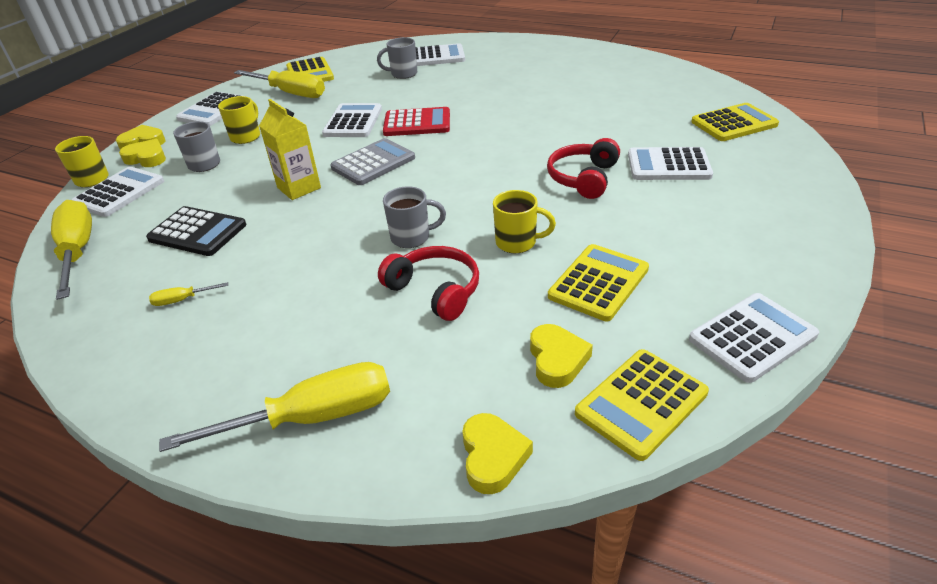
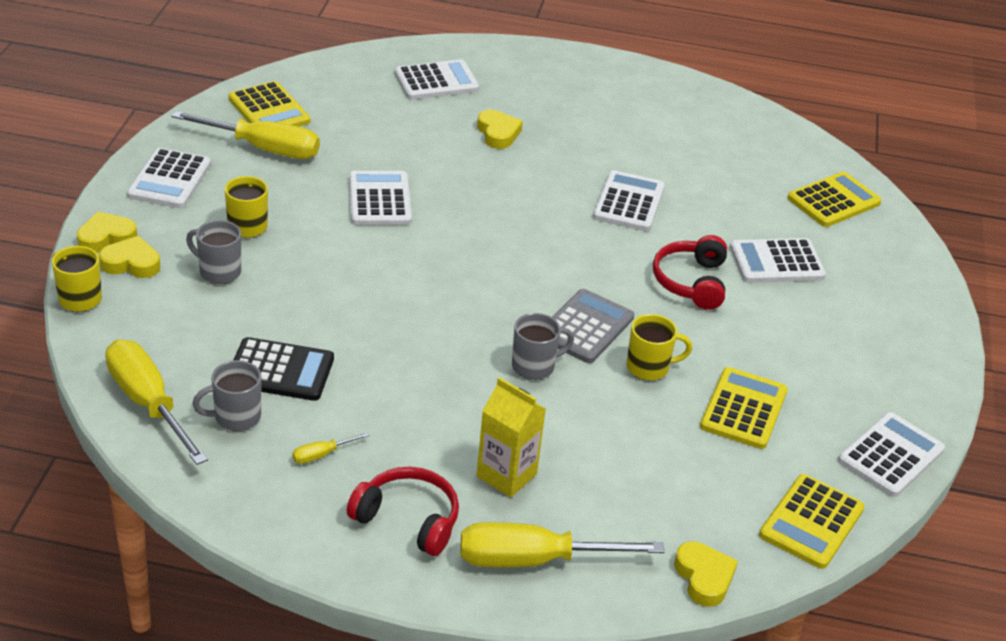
camera: 20 degrees left, 0 degrees up
(119, 193) = (135, 318): white calculator -> white calculator (629, 202)
(299, 188) = (367, 304): yellow carton -> yellow carton (506, 475)
(314, 417) = (532, 560): yellow screwdriver -> yellow screwdriver turned 150 degrees counterclockwise
(373, 163) = (439, 265): grey calculator -> grey calculator (585, 327)
(403, 74) = (405, 114): grey mug -> grey mug (235, 417)
(417, 123) = (464, 202): red calculator -> none
(435, 291) = (587, 427): red headphones -> red headphones (408, 519)
(557, 359) = (729, 489): yellow heart -> yellow heart (498, 133)

